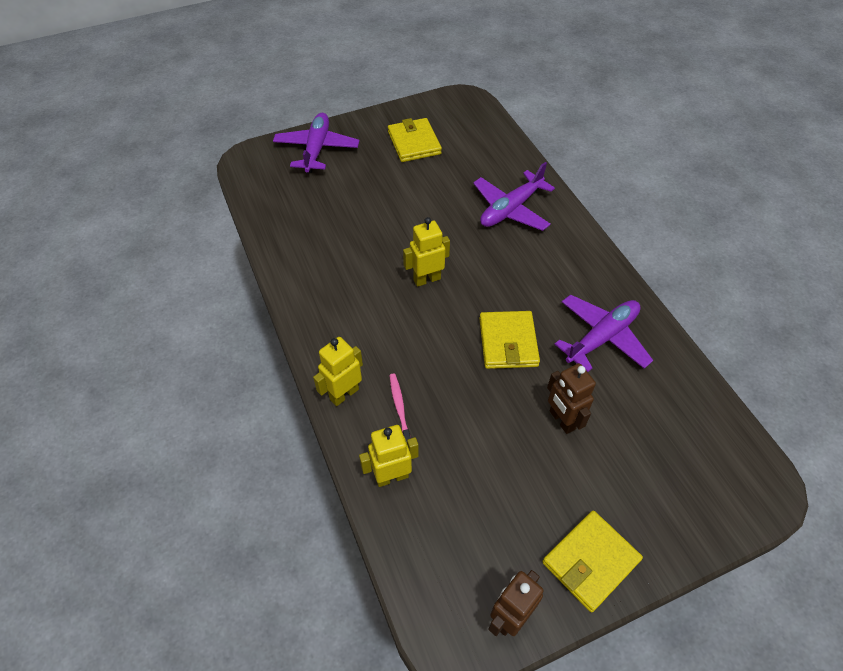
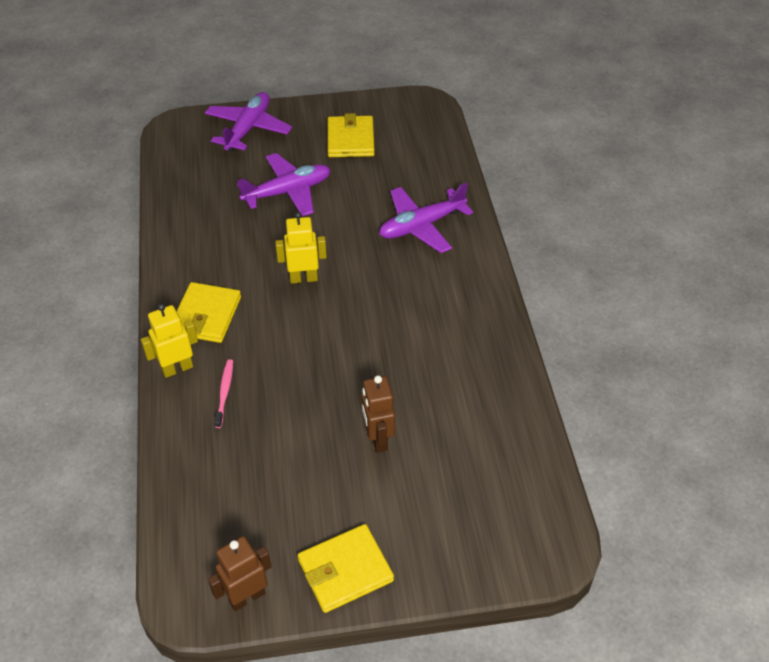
camera: 15 degrees right, 5 degrees down
(391, 476) = (190, 451): yellow robot -> none
(508, 342) = (358, 355): yellow wallet -> yellow wallet (206, 315)
(602, 337) = (456, 371): purple plane -> purple plane (288, 192)

